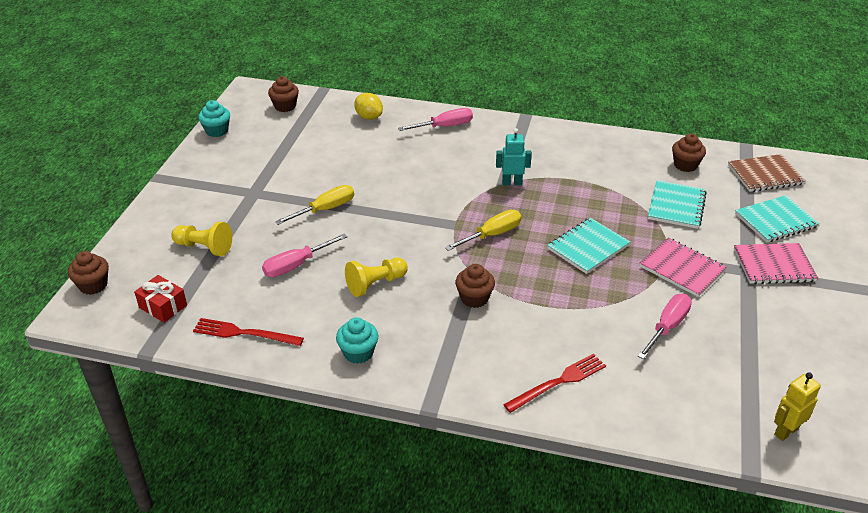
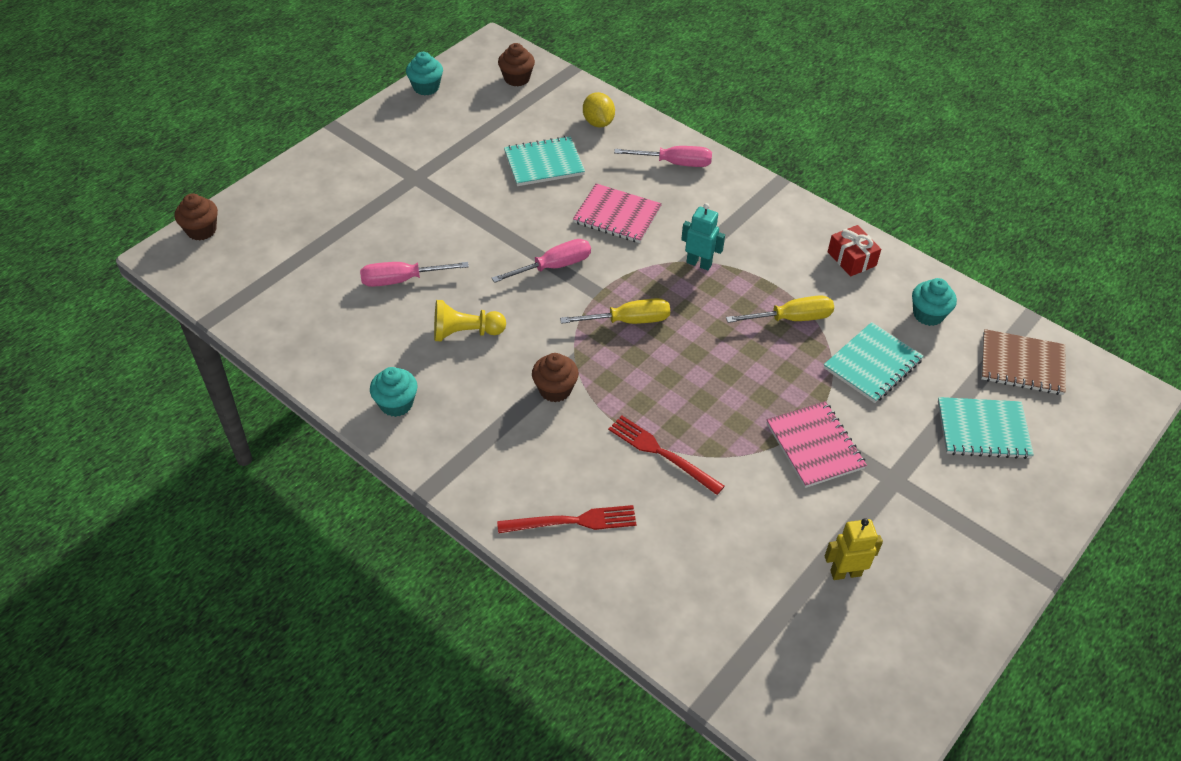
camera: 25 degrees right, 10 degrees up
(163, 306) = (249, 278): red gift -> red gift (851, 259)
(204, 247) = (327, 225): yellow pawn -> none
(244, 333) = (304, 338): red fork -> red fork (662, 453)
(325, 209) = (474, 224): yellow screwdriver -> yellow screwdriver (792, 318)
(588, 247) = (725, 377): turquoise notebook -> turquoise notebook (544, 163)
(667, 326) = (741, 508): pink screwdriver -> pink screwdriver (554, 266)
(685, 165) = (928, 314): brown cupcake -> turquoise cupcake
(774, 265) = (931, 485): pink notebook -> pink notebook (617, 215)
(785, 431) = (776, 685): yellow robot -> yellow robot (845, 573)

